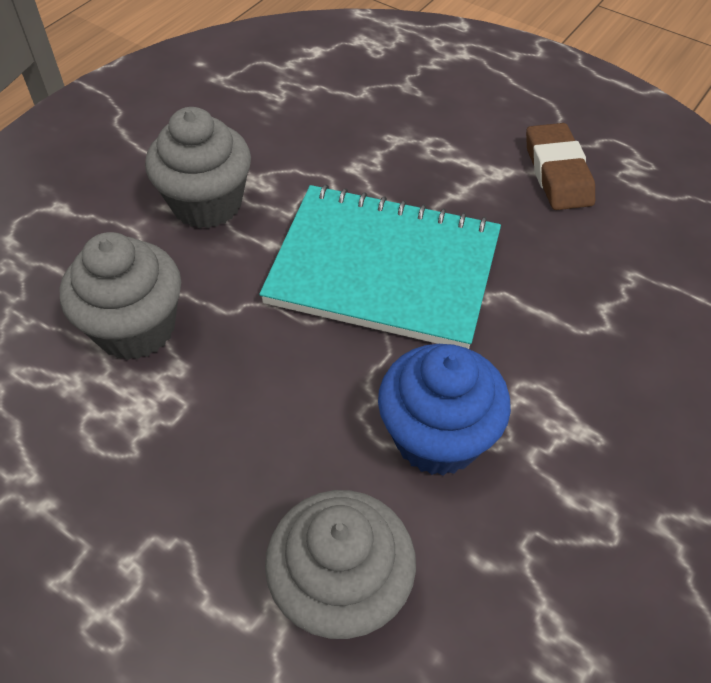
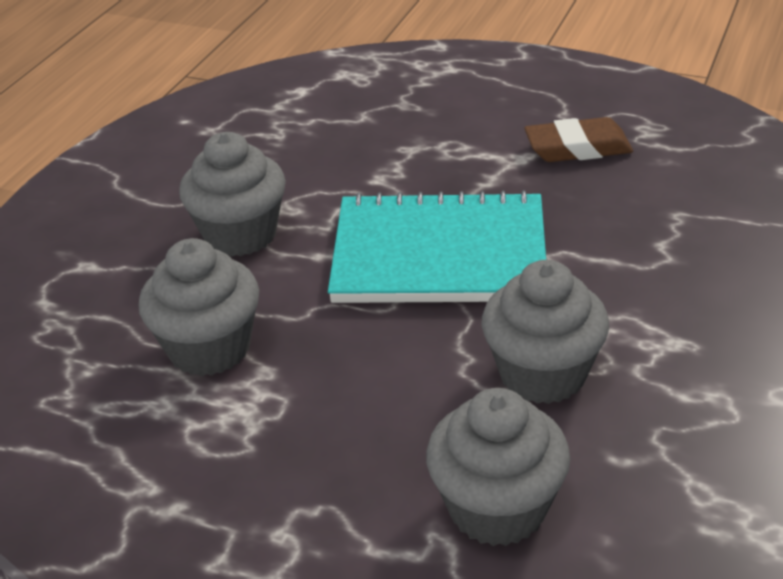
camera: 10 degrees left, 15 degrees down
(437, 437) = (542, 374): blue cupcake -> grey cupcake
(557, 173) = (577, 148): brown eraser -> brown eraser turned 75 degrees counterclockwise

